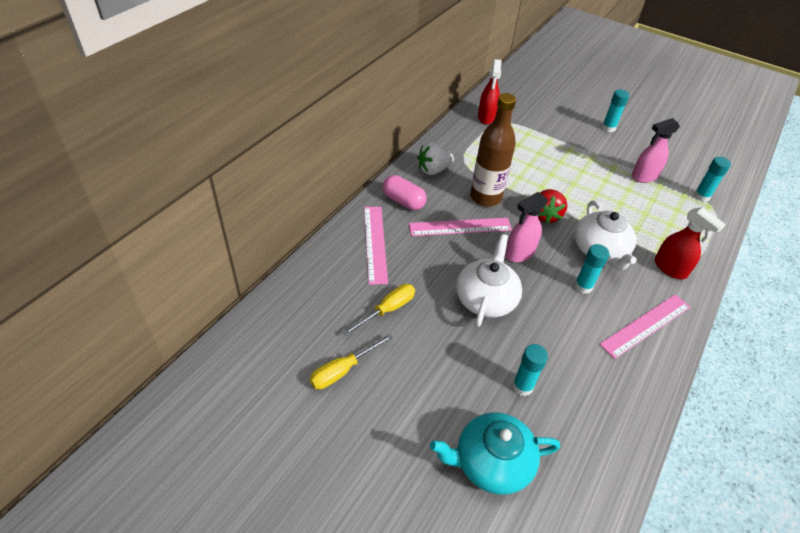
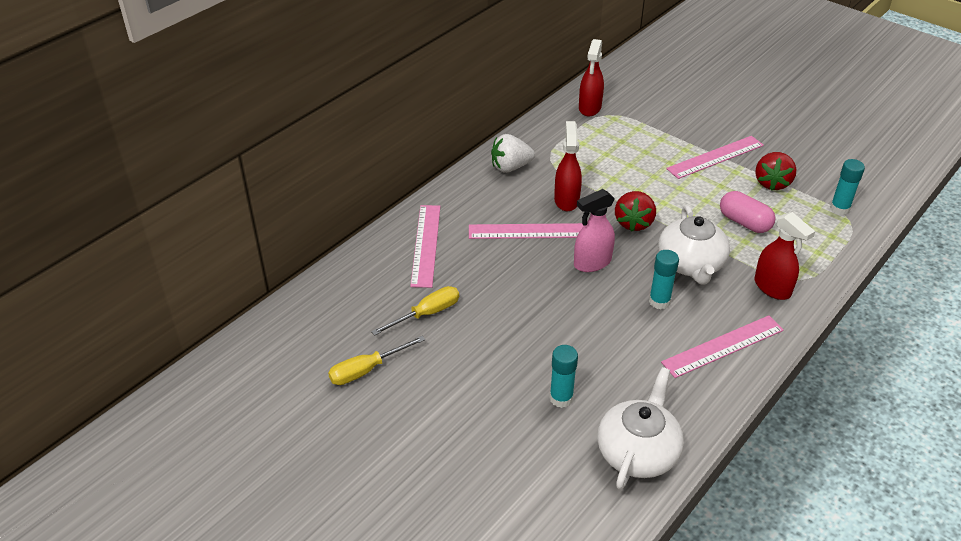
camera: 10 degrees right, 5 degrees down
(403, 201) = (467, 201): pink capsule -> pink capsule (744, 222)
(485, 197) = (566, 200): brown bottle -> red spray bottle
(486, 298) = (541, 308): white teapot -> white teapot (638, 452)
(491, 462) = (509, 467): turquoise teapot -> none
(594, 156) = (715, 157): none -> pink ruler
(608, 128) = (743, 124): turquoise glue stick -> none
(644, 176) = (772, 183): pink spray bottle -> red strawberry

